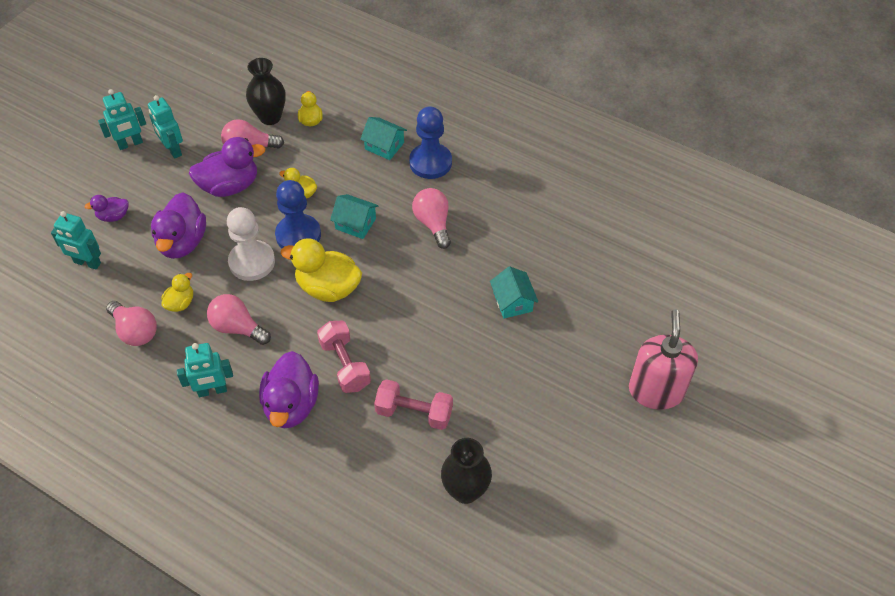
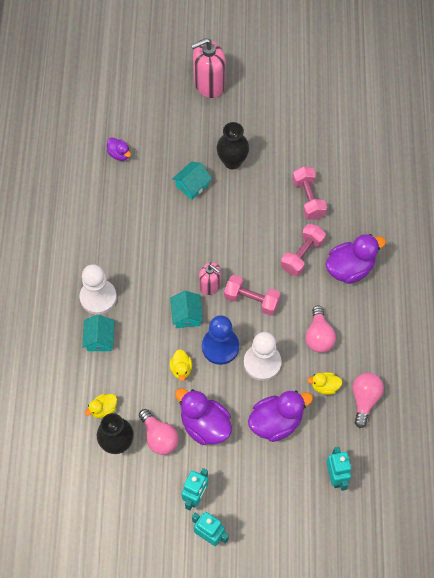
camera: 120 degrees left, 10 degrees up
(113, 216) = (285, 491): purple duck -> purple duck (119, 154)
(212, 391) = (372, 320): turquoise robot -> none
(328, 288) = (251, 300): yellow duck -> pink dumbbell
(374, 259) = (210, 285): none -> pink soap dispenser
(430, 162) = (98, 297): blue pawn -> white pawn
(433, 223) = (155, 265): pink light bulb -> none
(465, 490) = (338, 148): black vase -> black vase (232, 161)

